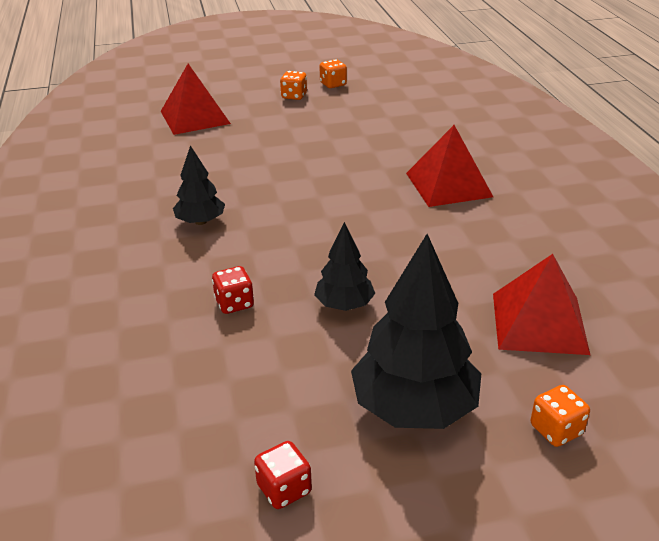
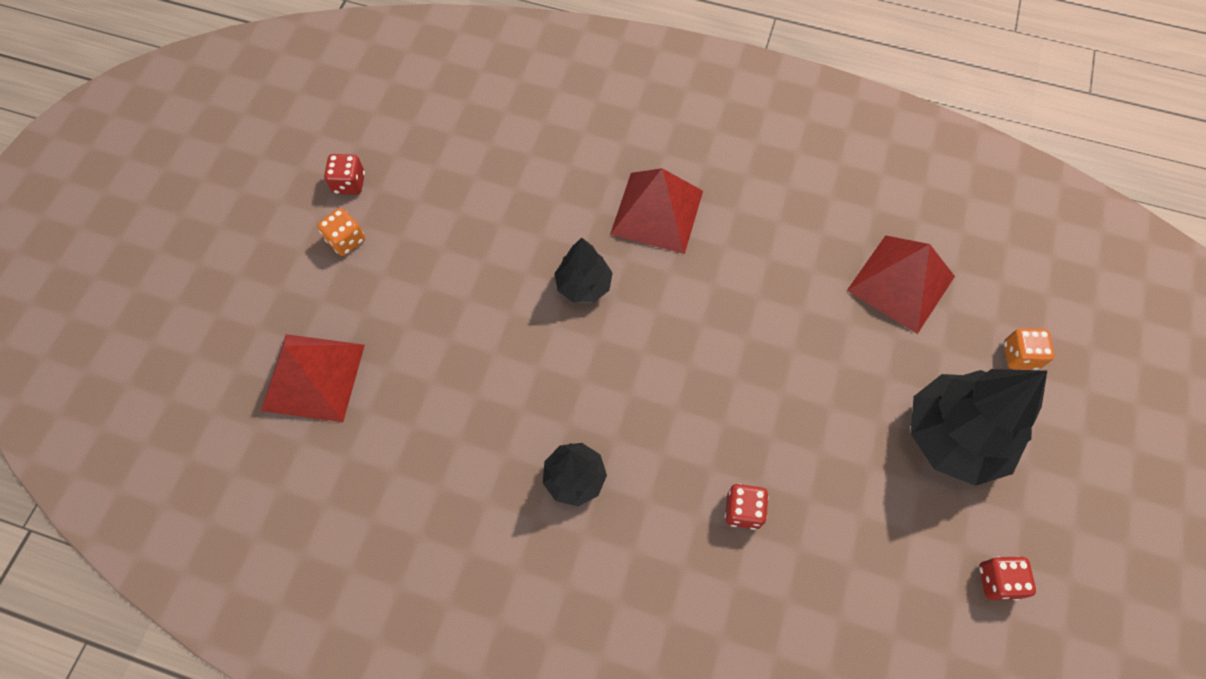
camera: 60 degrees left, 30 degrees up
(333, 84) = (349, 183): orange dice -> red dice
(344, 305) = (798, 415): black tree -> black tree (583, 285)

